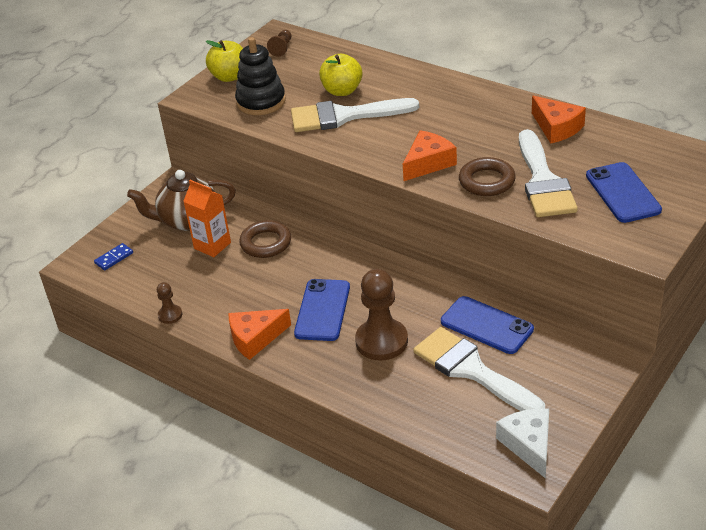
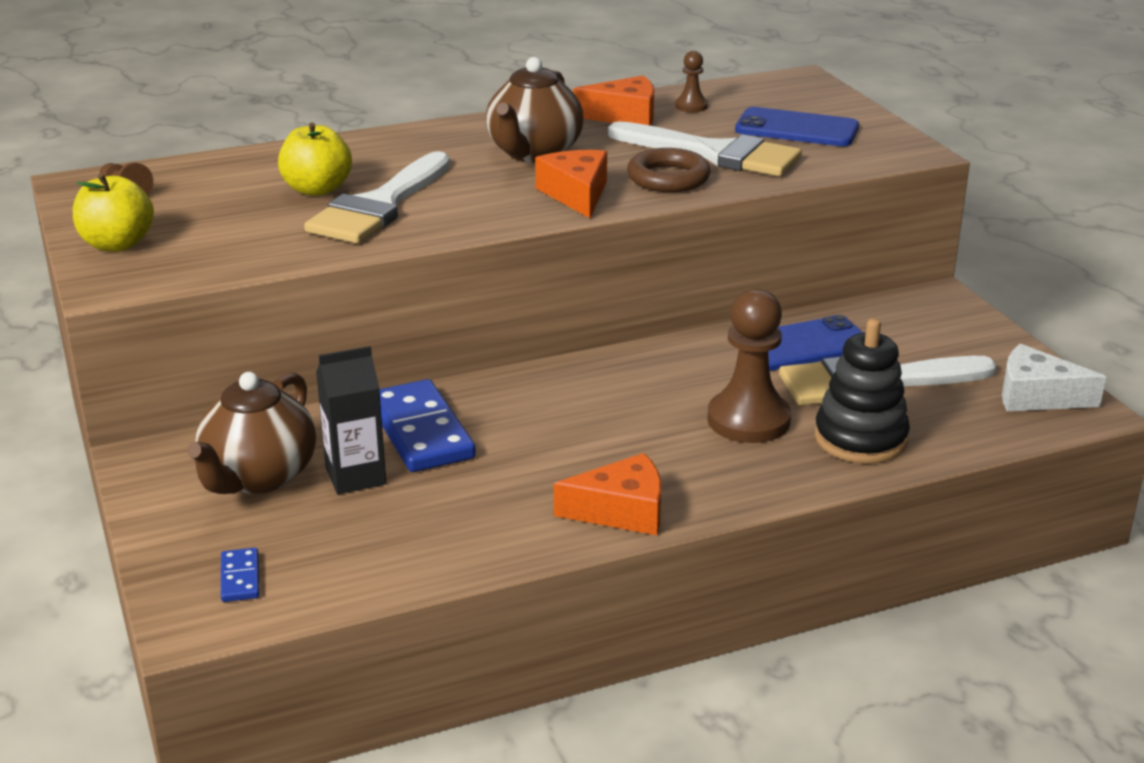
camera: 60 degrees left, 10 degrees down
(170, 315) = (468, 568): brown pawn -> brown pawn (691, 106)
(212, 245) = (355, 476): orange carton -> black carton
(255, 338) = (621, 511): orange cheese -> orange cheese turned 105 degrees counterclockwise
(261, 102) = (232, 243): black stacking toy -> black stacking toy (860, 438)
(266, 243) = (420, 431): brown ring -> blue domino
(322, 310) = (631, 439): blue phone -> none
(464, 125) = (534, 153): none -> brown teapot

